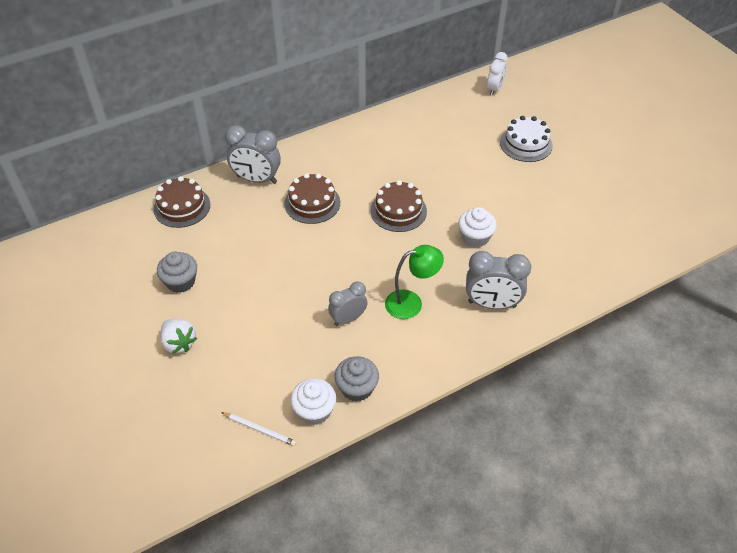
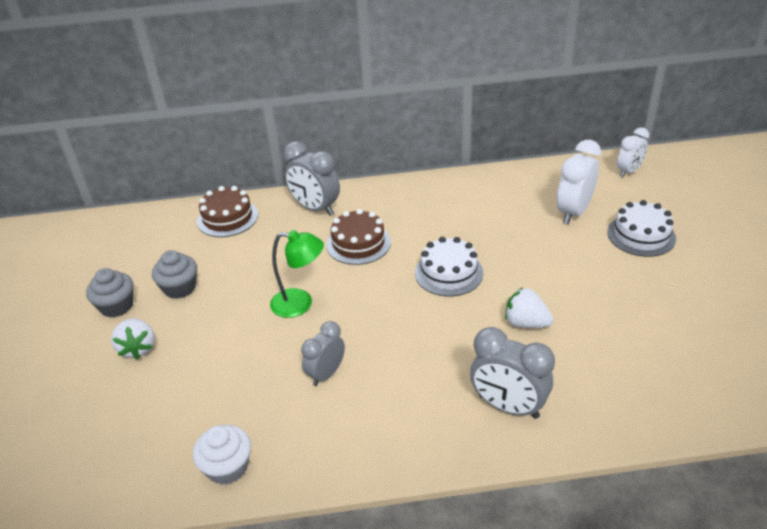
camera: 25 degrees right, 10 degrees down
(260, 430) = (156, 468): white pencil -> none
(348, 319) = (326, 374): grey clock -> grey clock turned 45 degrees counterclockwise
(357, 388) = (290, 456): grey cupcake -> grey cupcake (116, 306)
(398, 211) = (448, 273): brown cake -> white cake
(411, 303) = (409, 377): green lamp -> green lamp (300, 304)
(468, 135) = (573, 212): none -> white clock
(475, 237) = (526, 323): white cupcake -> white strawberry

